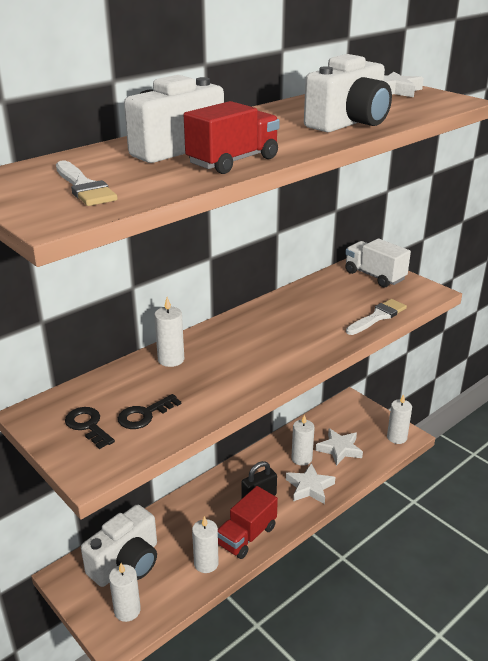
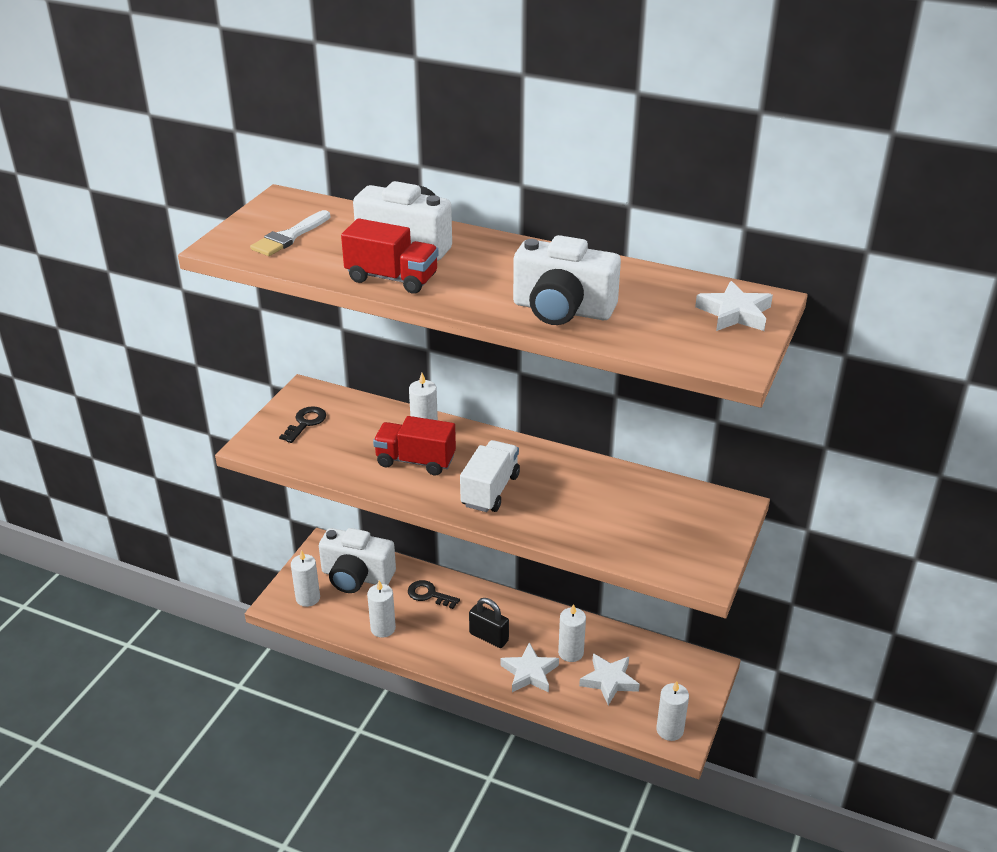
camera: 65 degrees right, 5 degrees up
(144, 415) = (335, 445): black key -> black key (429, 594)
(247, 536) = (432, 645): red truck -> red truck (415, 461)
(374, 276) = (705, 522): white truck -> white truck (490, 490)
(377, 317) = (606, 545): white brush -> none

